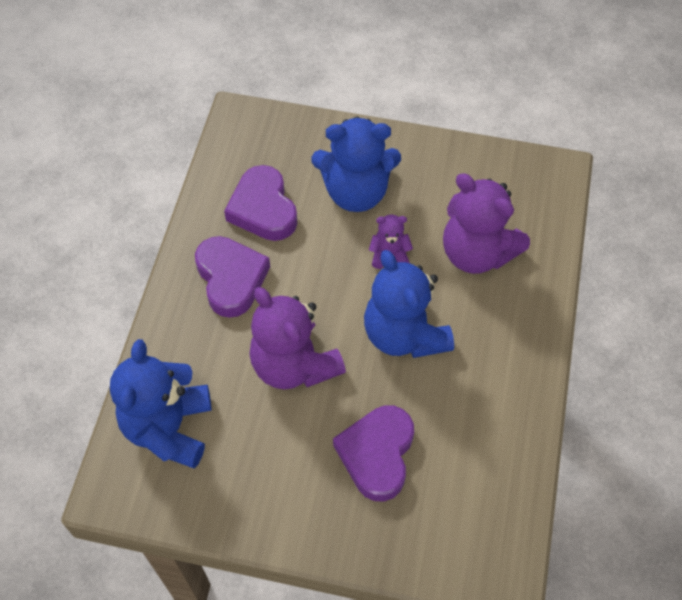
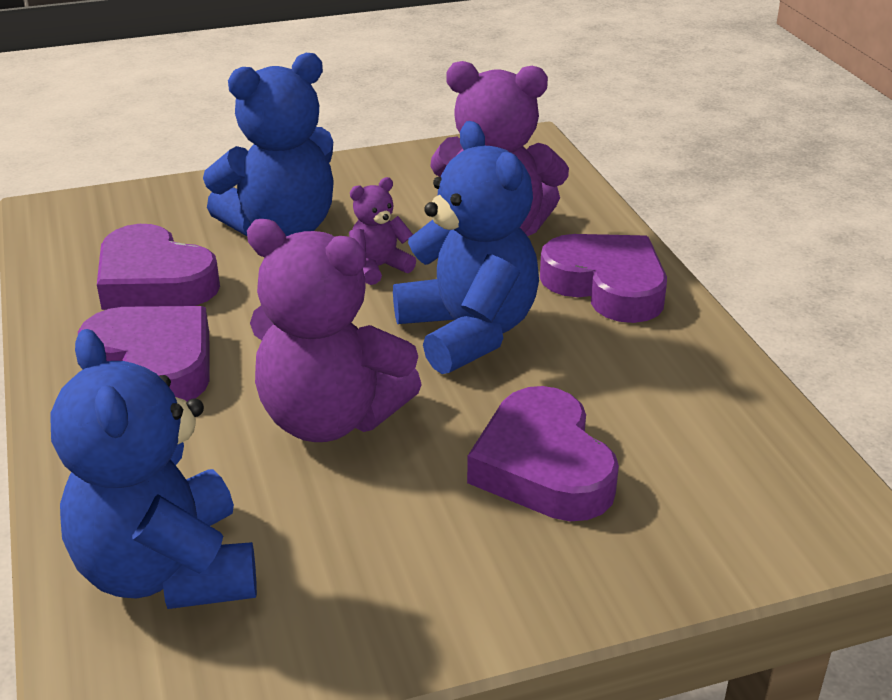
camera: 30 degrees left, 25 degrees down
(404, 334) = (468, 332): blue teddy bear -> blue teddy bear turned 150 degrees counterclockwise
(509, 334) = (607, 285): none -> purple heart

